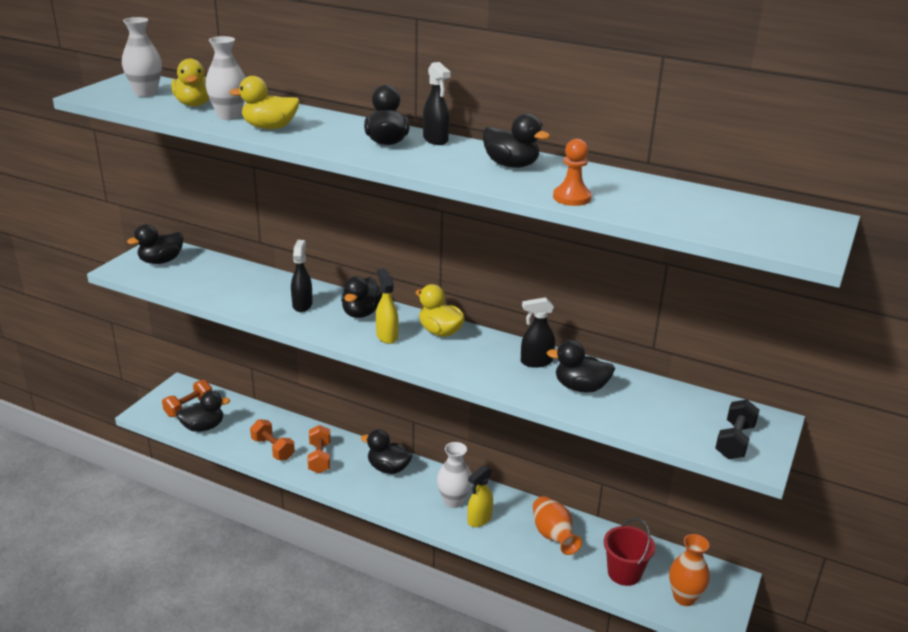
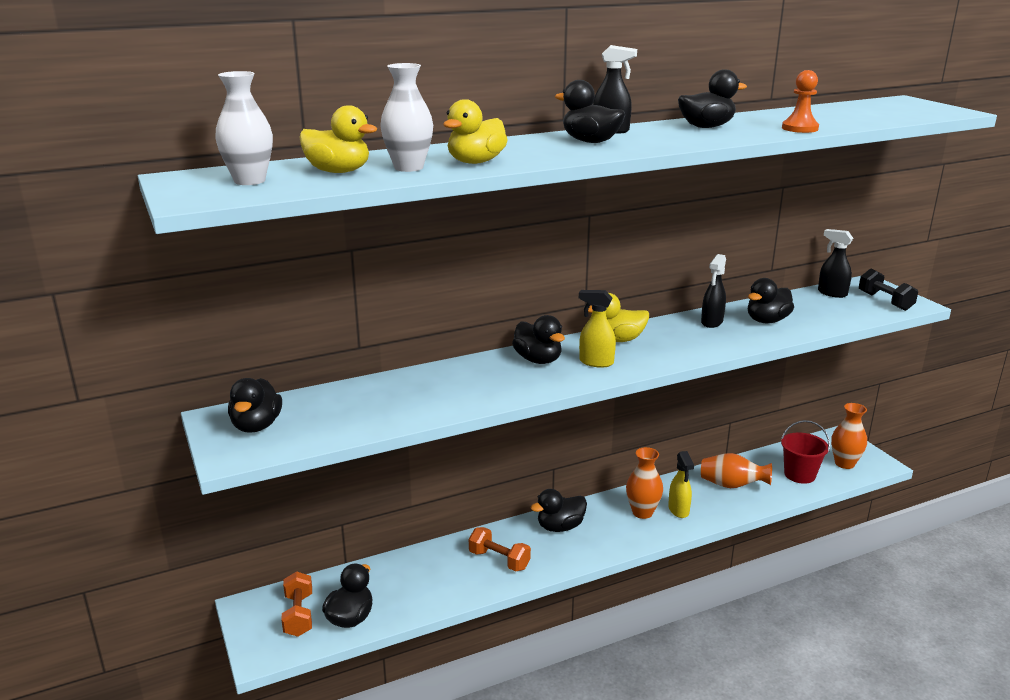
camera: 50 degrees left, 5 degrees down
(273, 449) = (449, 584): orange dumbbell -> none
(302, 305) = (482, 381): black spray bottle -> black spray bottle (832, 293)
(453, 501) = (642, 512): white vase -> orange vase

